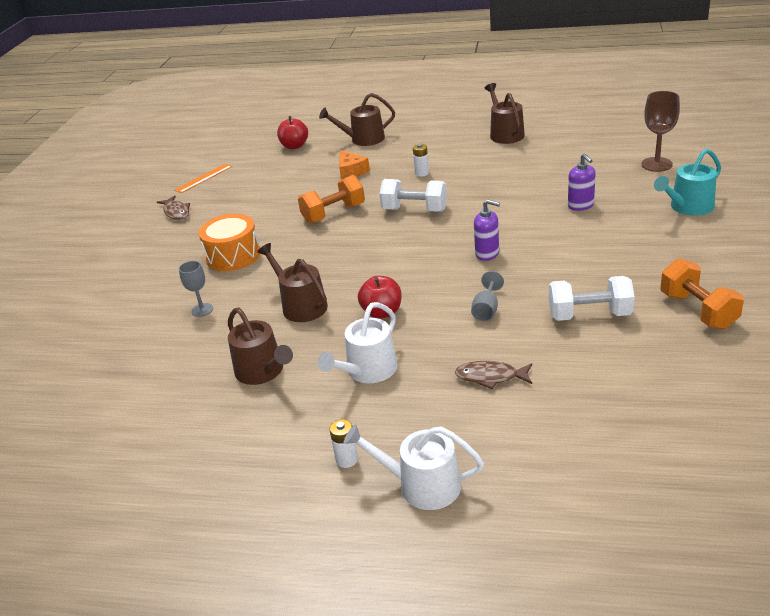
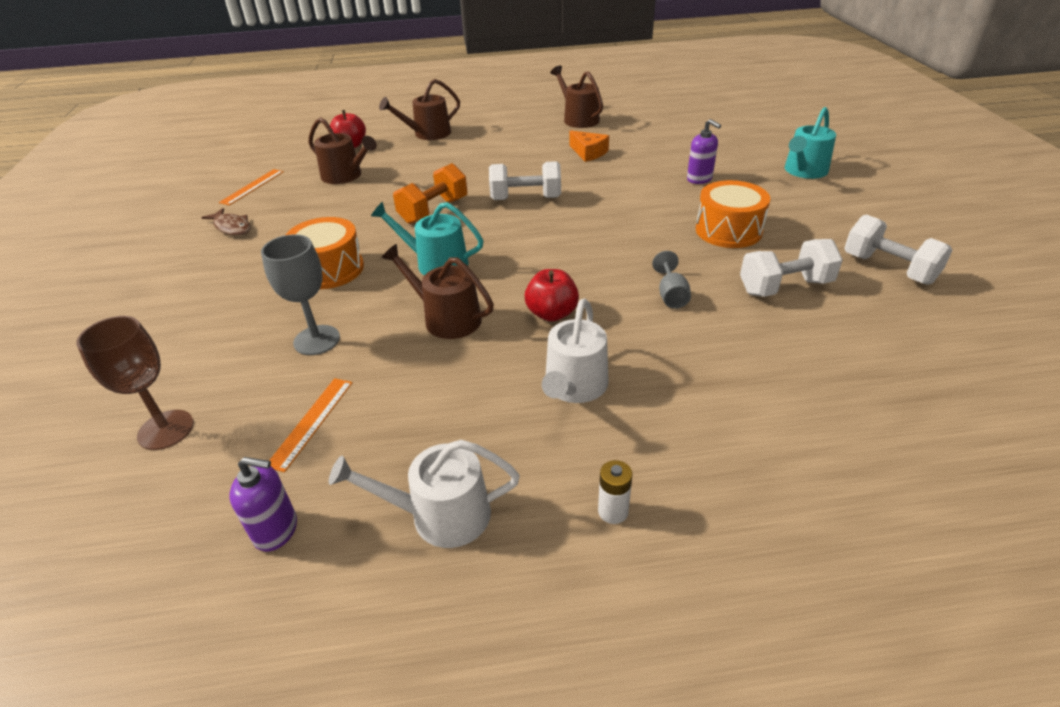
camera: 20 degrees left, 5 degrees up
(176, 368) = (311, 422): none -> orange ruler
(202, 310) = (317, 340): grey goblet -> grey goblet, size x1.60
(262, 371) = (437, 408): brown watering can -> brown watering can (345, 176)
(314, 260) = (436, 263): none -> turquoise watering can
(351, 171) = (431, 166): orange cheese -> orange cheese (588, 153)
(422, 173) = (512, 161): white battery -> none
(422, 485) = (730, 528): white watering can -> white watering can (441, 515)
(487, 254) = (633, 235): purple soap dispenser -> purple soap dispenser (276, 530)
(490, 377) = (724, 372): brown fish -> none
(574, 258) = (728, 230): none -> orange drum
(656, 164) = (746, 136): brown goblet -> brown goblet (166, 430)
(698, 310) = (888, 269): orange dumbbell -> white dumbbell

